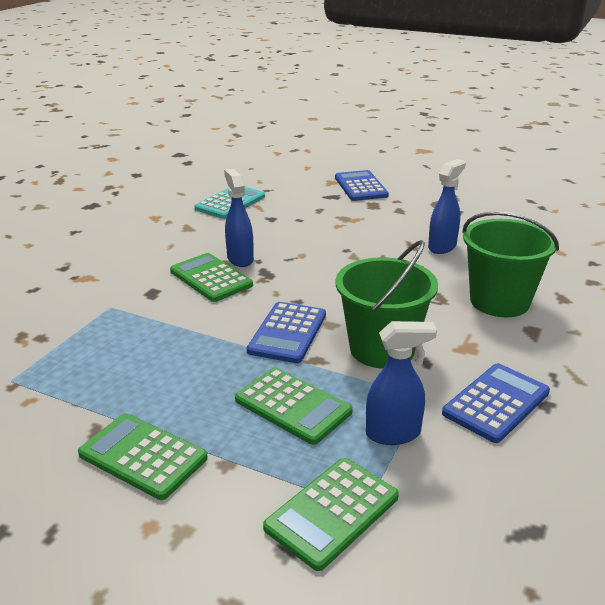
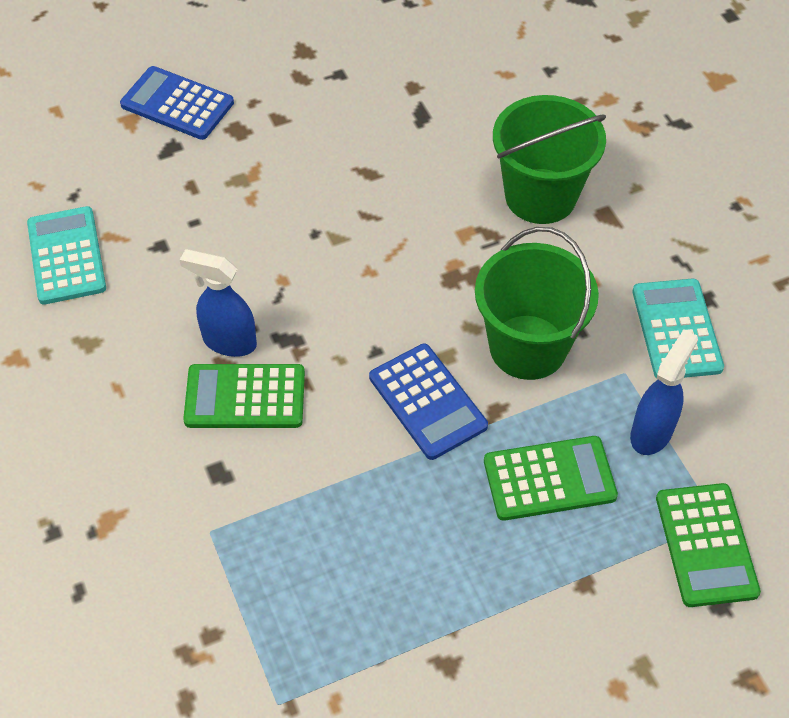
camera: 50 degrees left, 25 degrees up
(143, 456) = (518, 644): green calculator -> none
(442, 247) = (398, 151): blue spray bottle -> none
(496, 403) = (676, 329): blue calculator -> turquoise calculator

